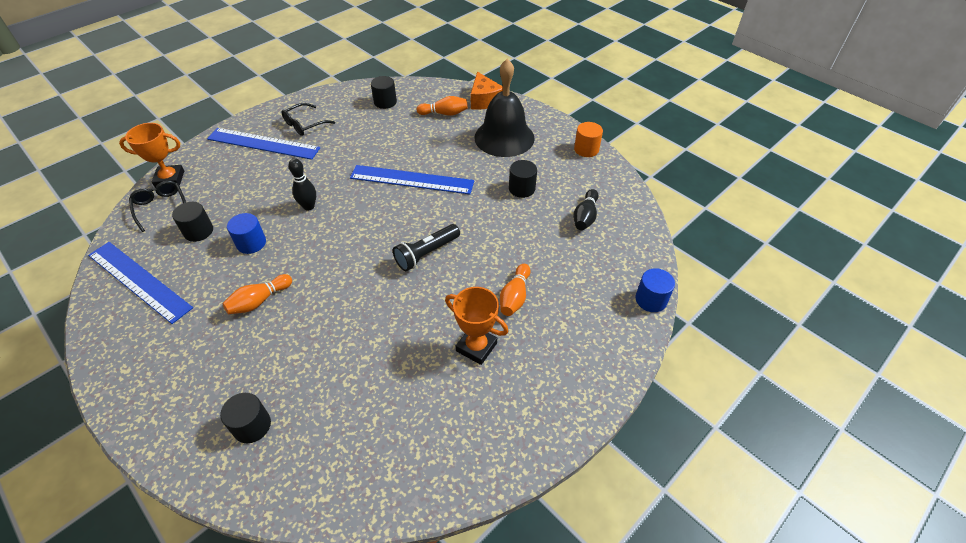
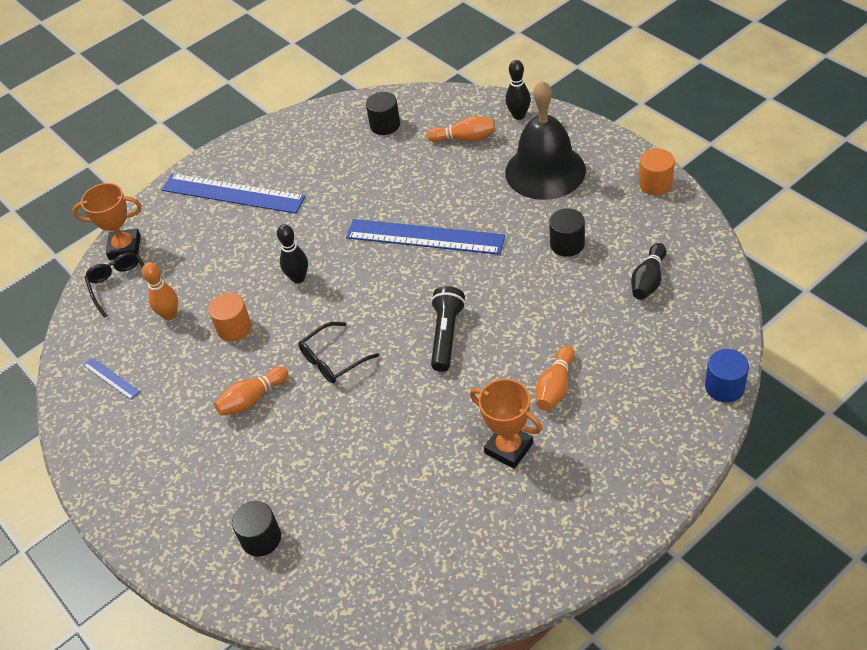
camera: 10 degrees right, 0 degrees up
(139, 281) = (111, 378): blue ruler -> blue ruler, size x0.44
(198, 231) = (170, 315): black cylinder -> orange bowling pin
(251, 243) = (234, 328): blue cylinder -> orange cylinder
(305, 124) = (282, 163): black glasses -> black glasses (333, 359)
(426, 253) = (446, 335): black flashlight -> black flashlight turned 135 degrees clockwise
(484, 100) = (519, 115): orange cheese -> black bowling pin

